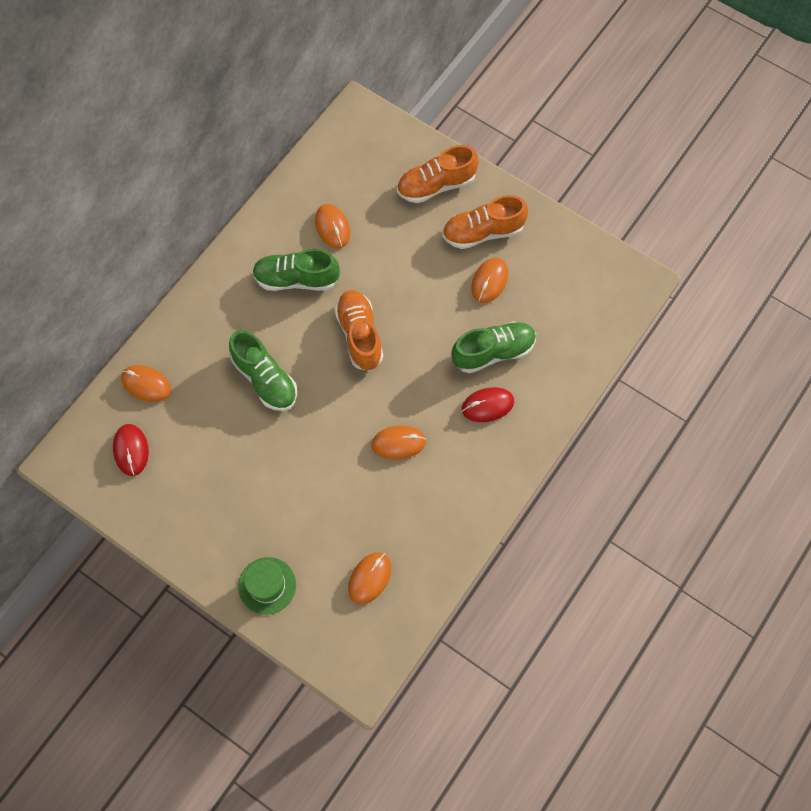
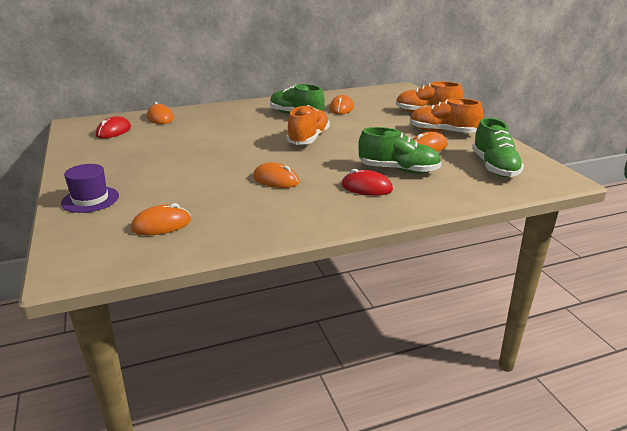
camera: 35 degrees right, 40 degrees down
(265, 379) = (226, 134): green shoe -> green shoe (494, 167)
(267, 585) = (90, 199): green hat -> purple hat

